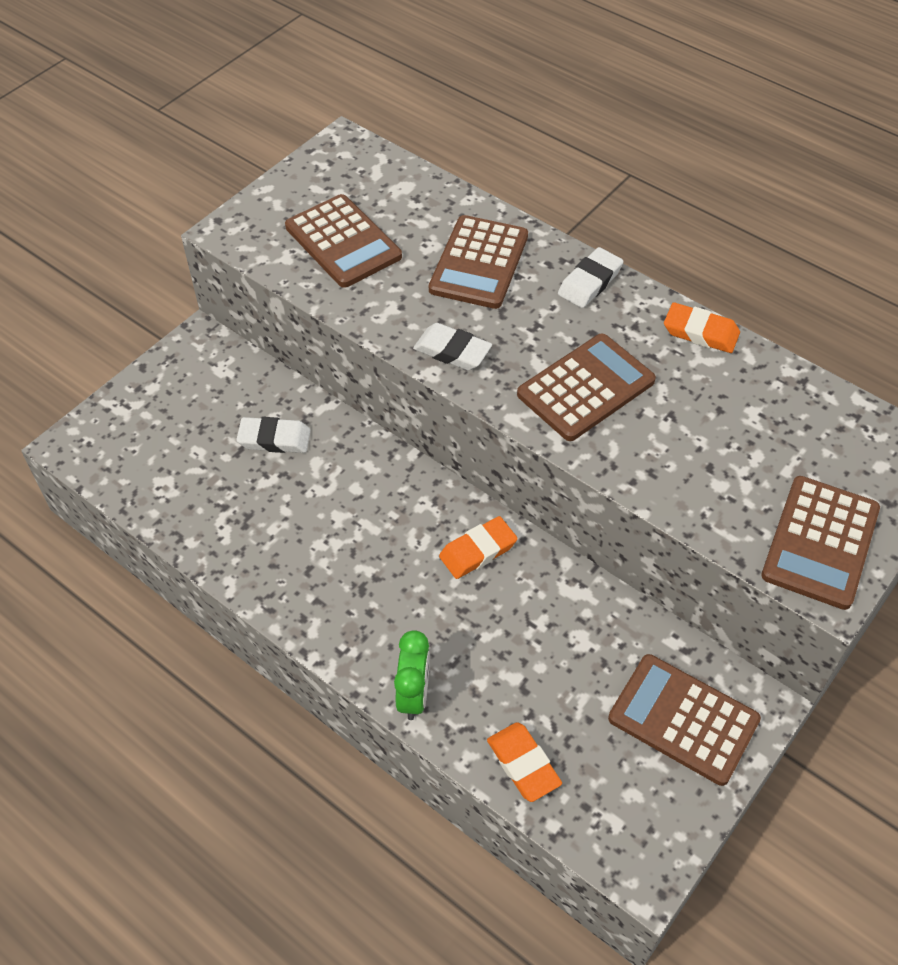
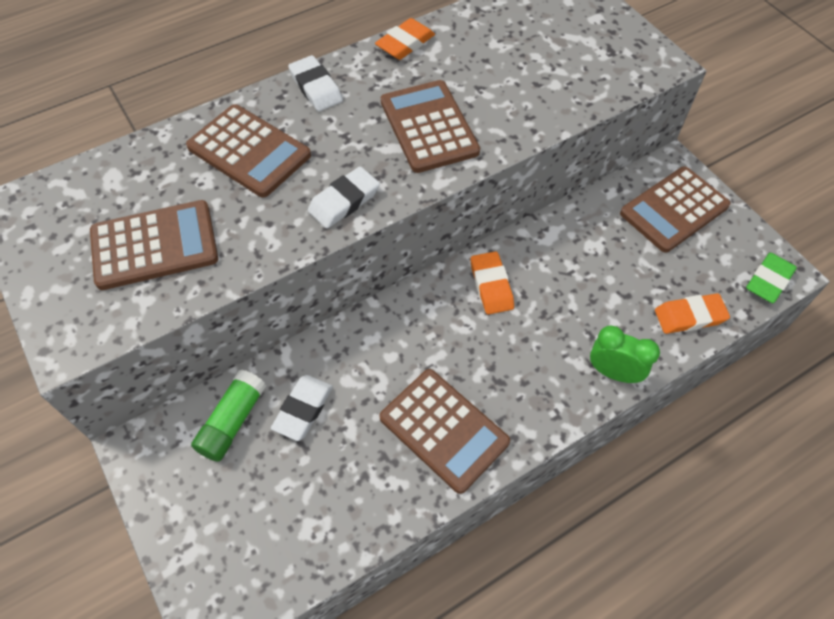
camera: 70 degrees left, 5 degrees up
(245, 393) = (232, 421): none -> green glue stick
(620, 853) = (768, 281): none -> green eraser
(820, 542) = (622, 52): brown calculator -> brown calculator (444, 430)

